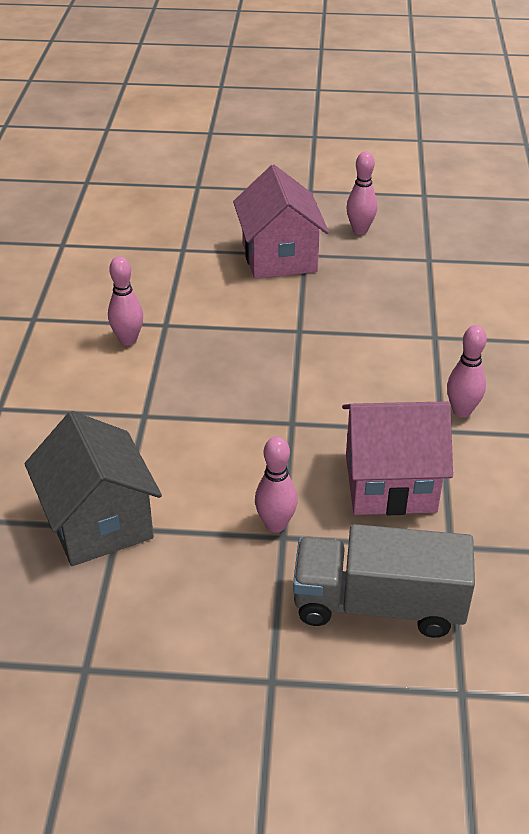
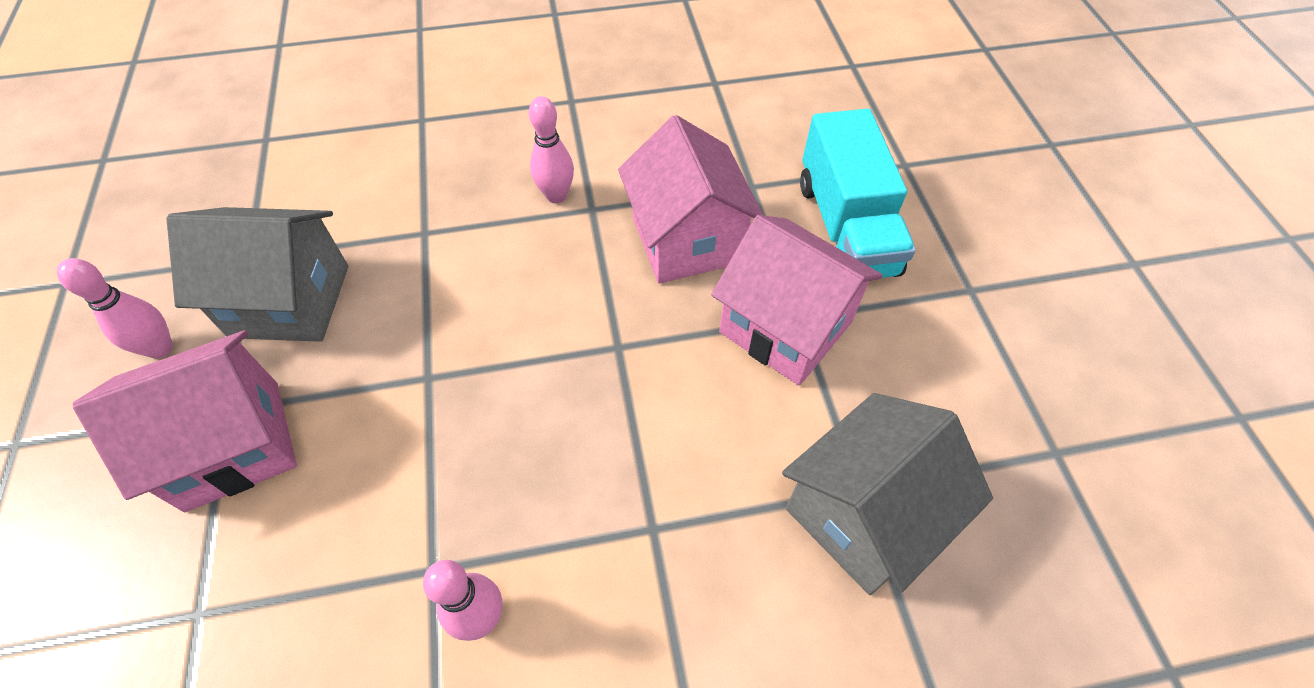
camera: 105 degrees left, 15 degrees up
(275, 524) = (785, 327): pink bowling pin -> pink house
(378, 604) = (846, 227): grey truck -> turquoise truck
(383, 276) = (290, 301): none -> grey house

